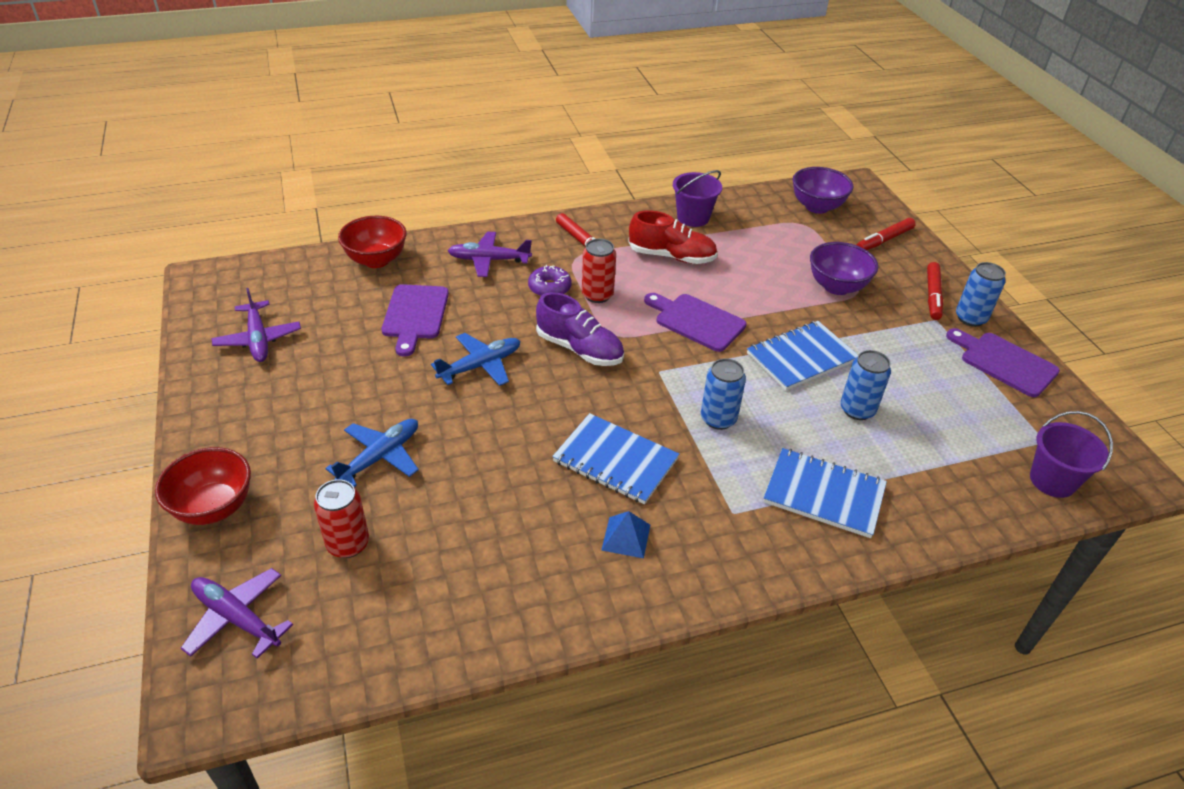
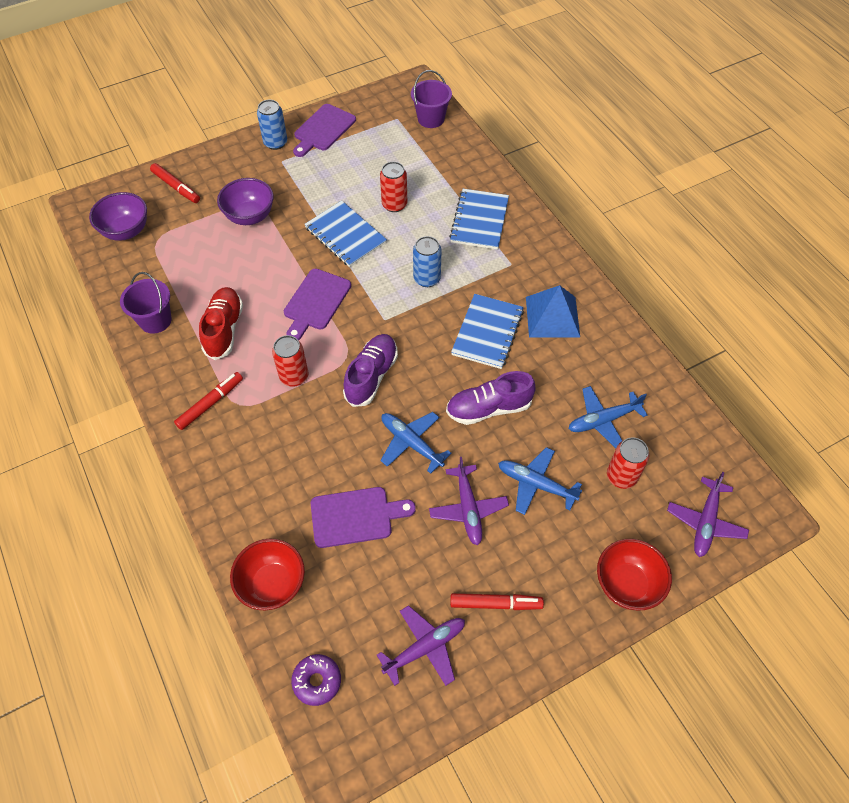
camera: 100 degrees left, 15 degrees up
(436, 548) = (603, 420): none -> blue plane
(489, 260) = (254, 477): purple plane -> purple plane (468, 508)
(500, 437) = (488, 408): none -> purple shoe
(549, 288) = (290, 415): purple donut -> purple donut (317, 681)
(626, 537) = (552, 316): blue pyramid -> blue pyramid, size x1.78
(857, 410) = (394, 204): blue can -> red can
(932, 296) = (251, 161): red marker -> red marker (495, 604)

